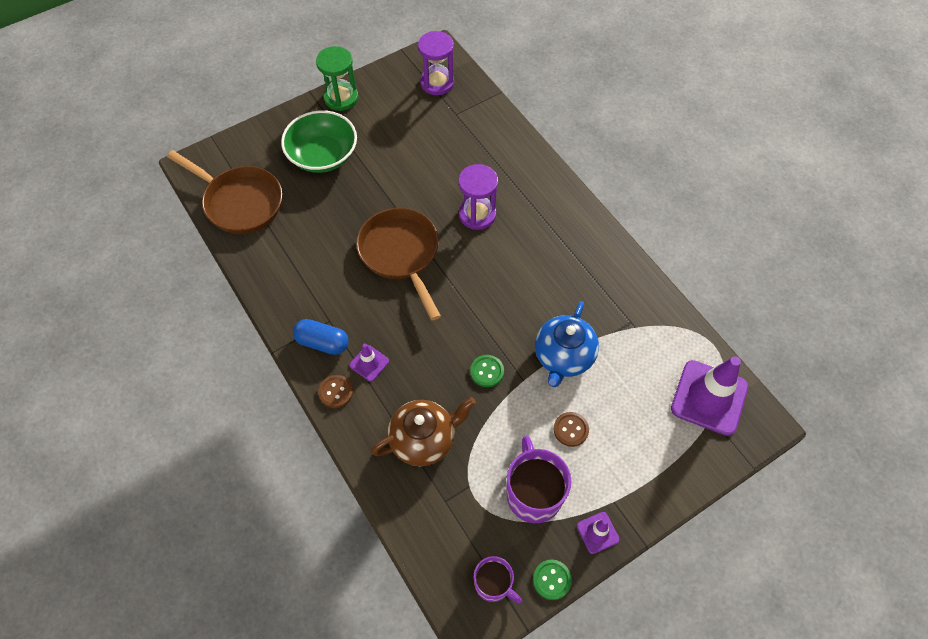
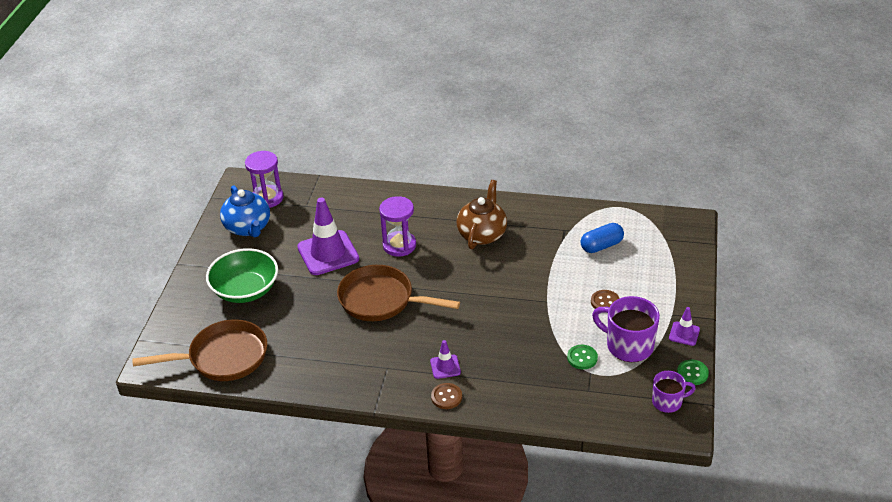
camera: 45 degrees left, 20 degrees down
(322, 342) = (399, 381): blue capsule -> blue capsule (601, 246)
(341, 98) = (209, 251): green hourglass -> none
(424, 439) = (534, 374): brown teapot -> brown teapot (482, 234)
(487, 371) = (520, 314): green button -> green button (582, 358)
(563, 357) = (552, 273): blue teapot -> blue teapot (248, 228)
(709, 398) = (651, 231): purple traffic cone -> purple traffic cone (328, 253)

